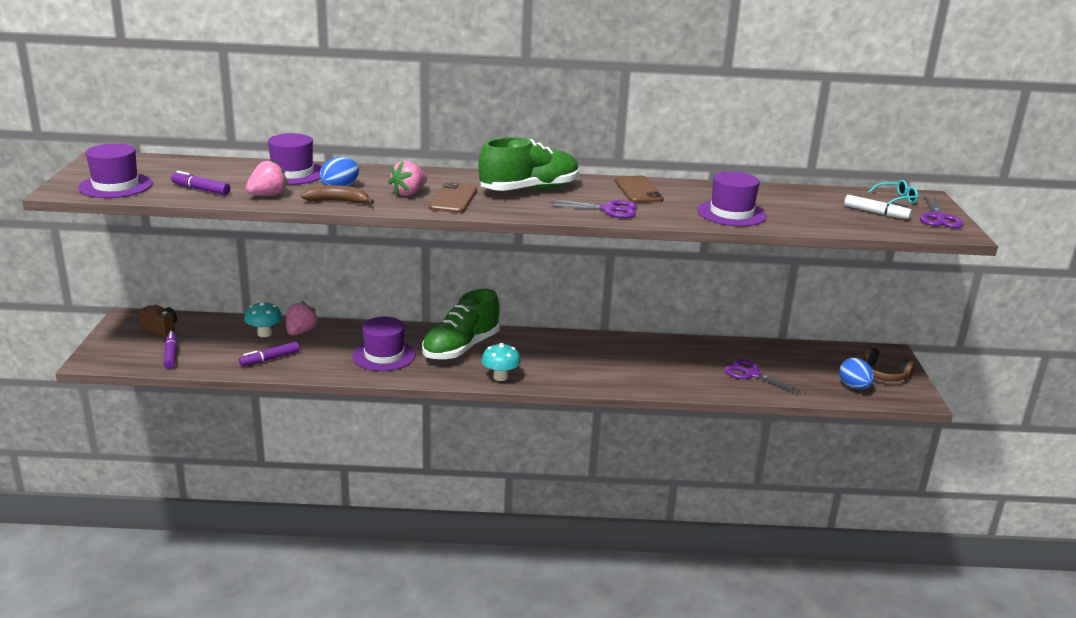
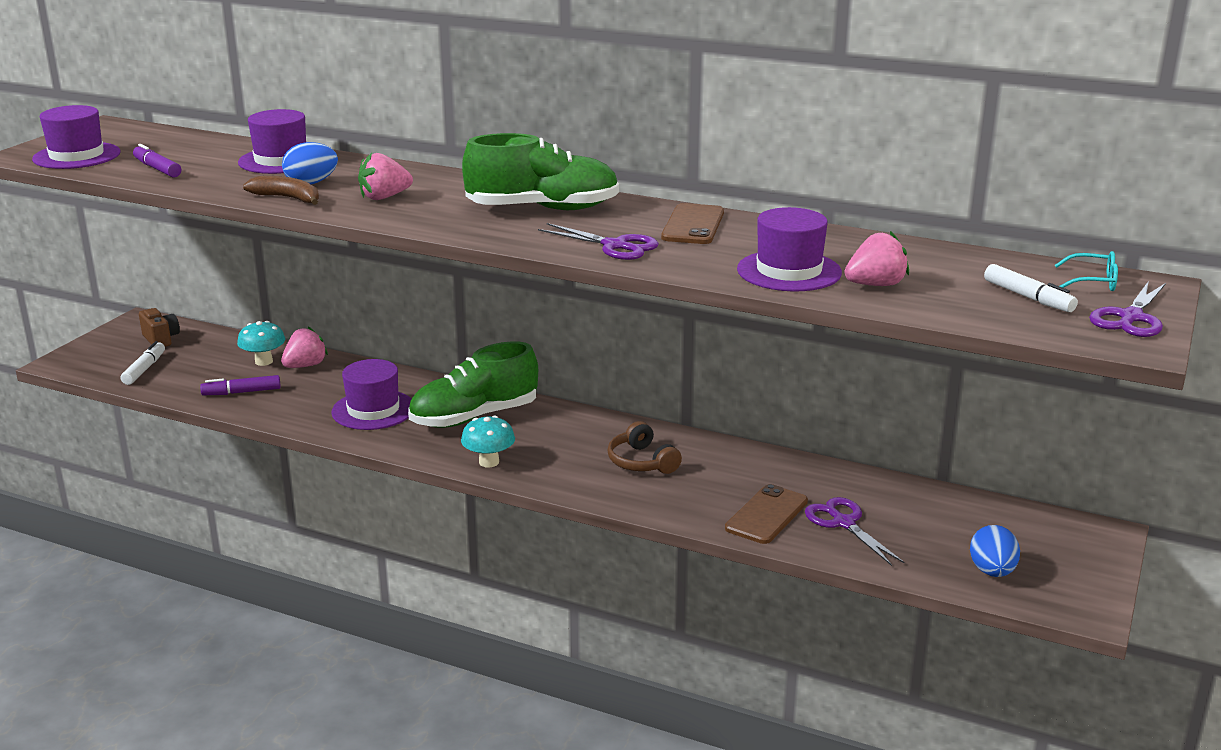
camera: 25 degrees right, 0 degrees up
(171, 354) = (144, 369): purple marker -> white marker
(268, 195) = (219, 183): pink strawberry -> pink strawberry (875, 285)
(453, 199) = (429, 210): brown phone -> brown phone (766, 515)
(883, 374) = (1060, 562): brown headphones -> brown headphones (642, 462)

